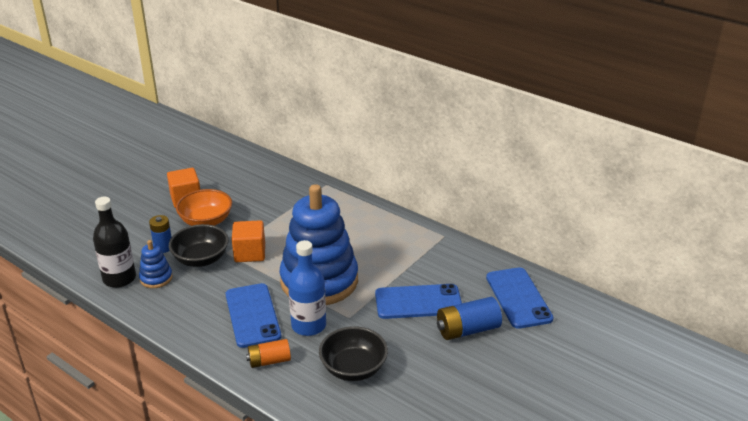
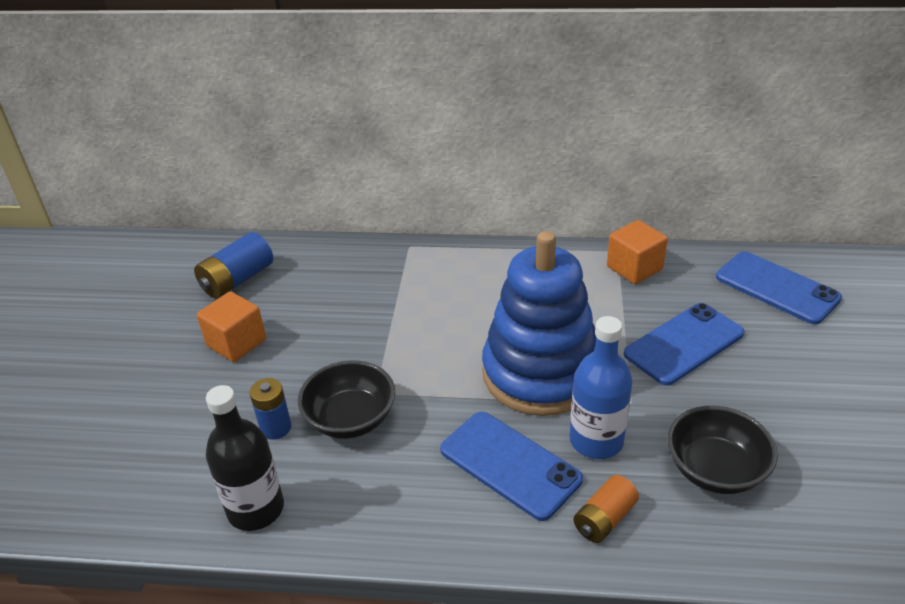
camera: 30 degrees left, 5 degrees up
(156, 278) = (313, 479): blue stacking toy -> none
(206, 221) = (300, 362): orange bowl -> none
(250, 253) = (409, 378): orange cube -> orange cube (634, 268)
(467, 330) = (774, 351): blue battery -> blue battery (237, 280)

